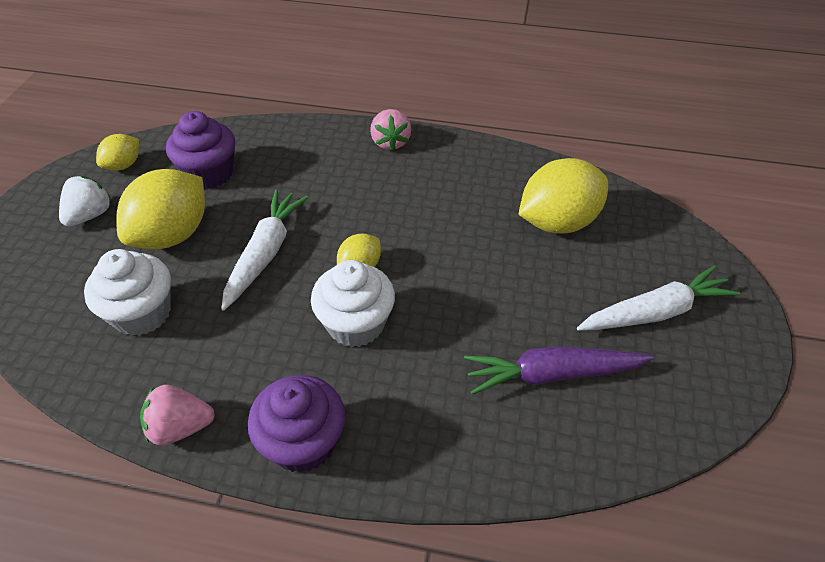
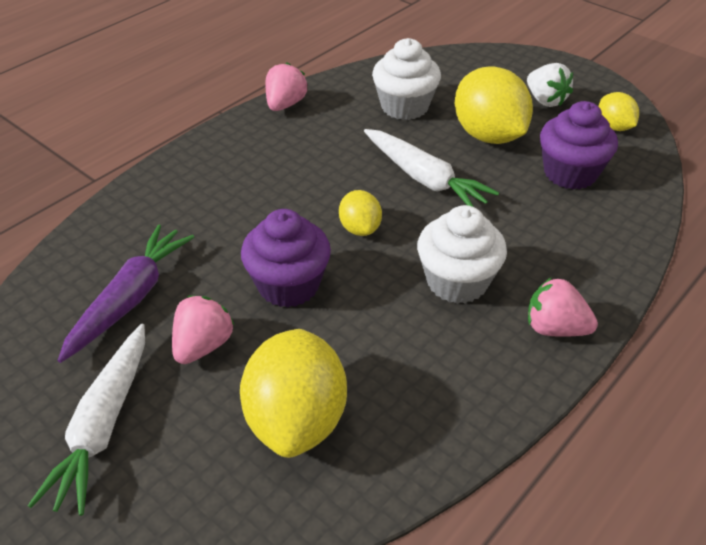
camera: 120 degrees right, 5 degrees down
(303, 442) = (220, 148): purple cupcake -> purple cupcake (288, 285)
(356, 324) = (297, 204): white cupcake -> white cupcake (457, 282)
(550, 298) = (203, 345): none -> pink strawberry

